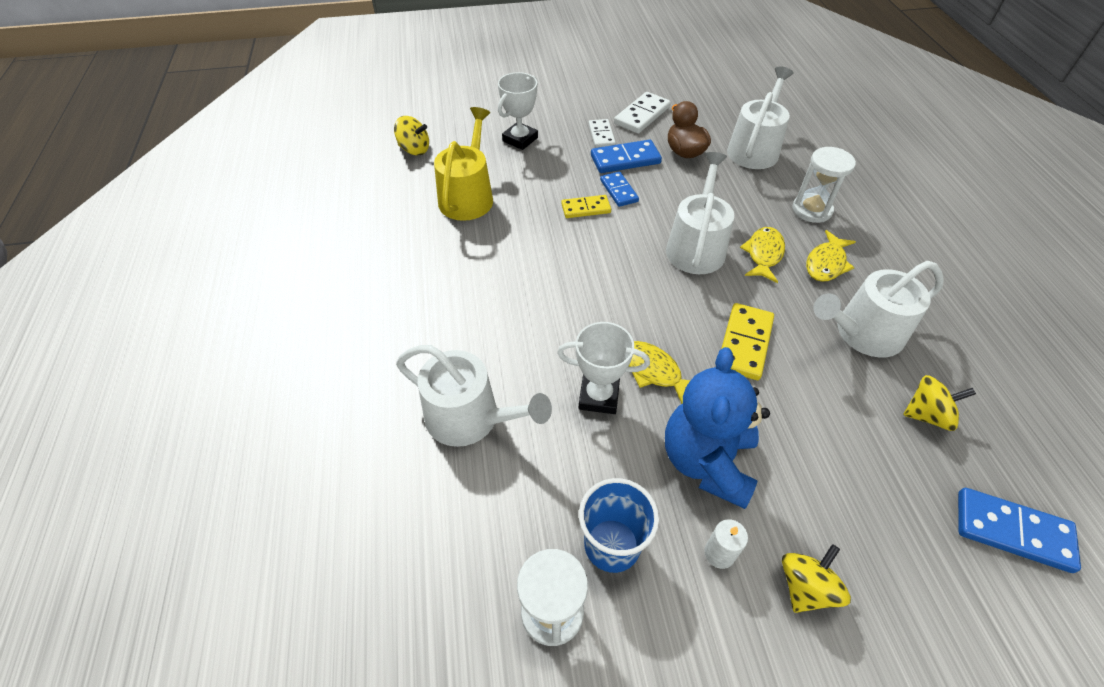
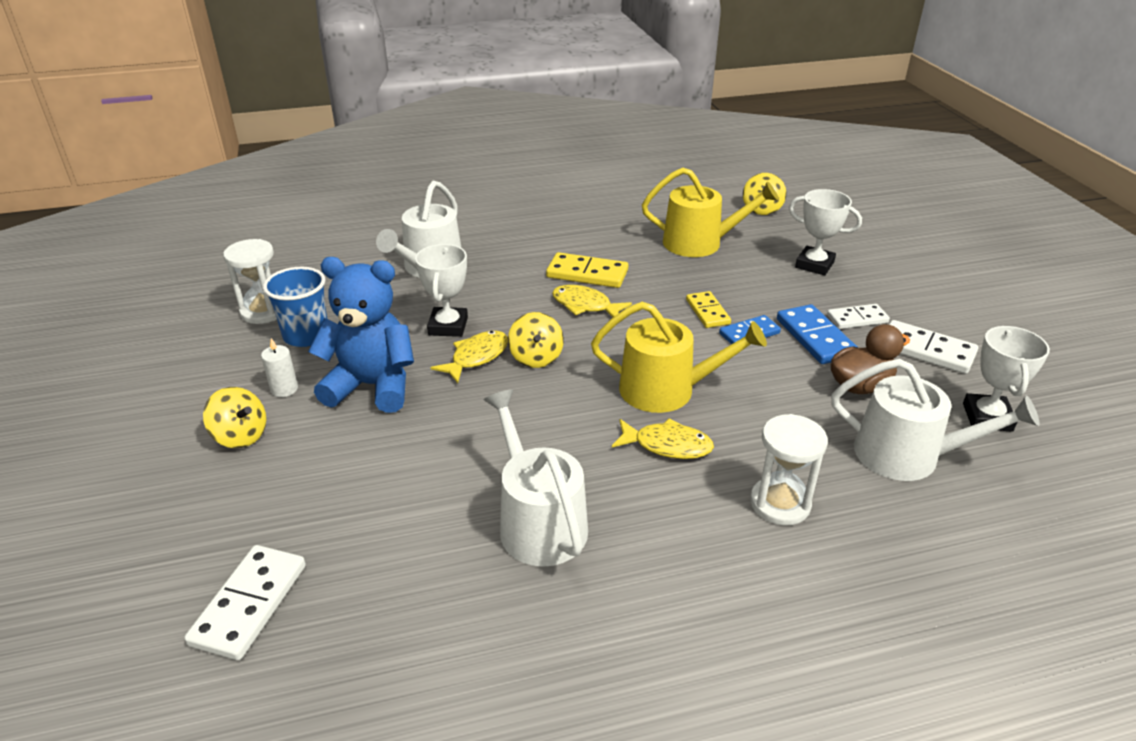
camera: 85 degrees right, 15 degrees down
(696, 246) = (666, 390): white watering can -> yellow watering can
(712, 111) = (987, 417): none -> white trophy
(745, 343) = (516, 419): yellow domino -> yellow domino (587, 274)
(826, 263) = (665, 504): yellow fish -> yellow fish (585, 305)
(927, 415) = (410, 561): yellow spinning top -> yellow spinning top (536, 357)
(1012, 531) = (250, 604): blue domino -> white domino

